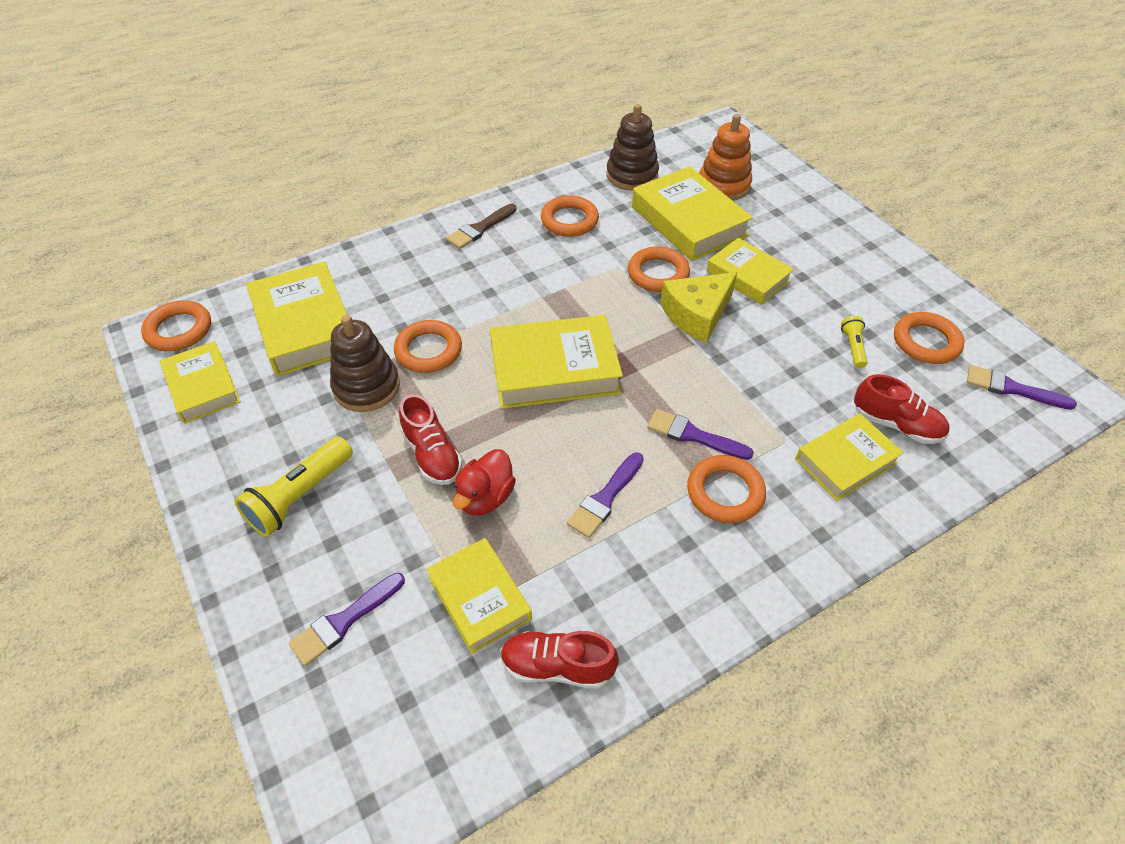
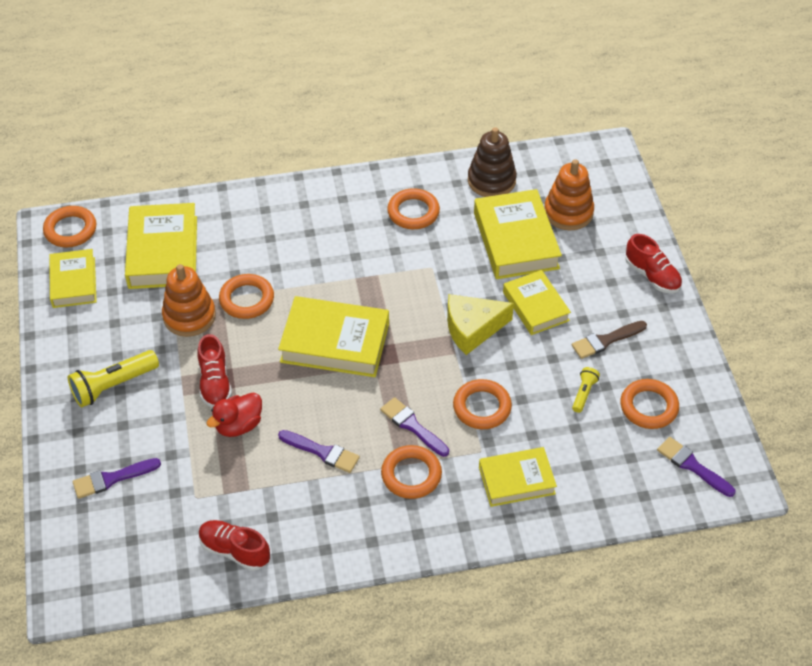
camera: 20 degrees right, 0 degrees up
(366, 387) = (189, 316): brown stacking toy -> orange stacking toy
(479, 598) = (204, 492): yellow book -> none
(480, 229) = (334, 200): brown brush -> brown brush (605, 340)
(605, 498) = (322, 452): purple brush -> purple brush turned 120 degrees counterclockwise
(658, 274) = (461, 283): orange ring -> orange ring (482, 407)
(896, 424) = (575, 465): red shoe -> red shoe (652, 276)

